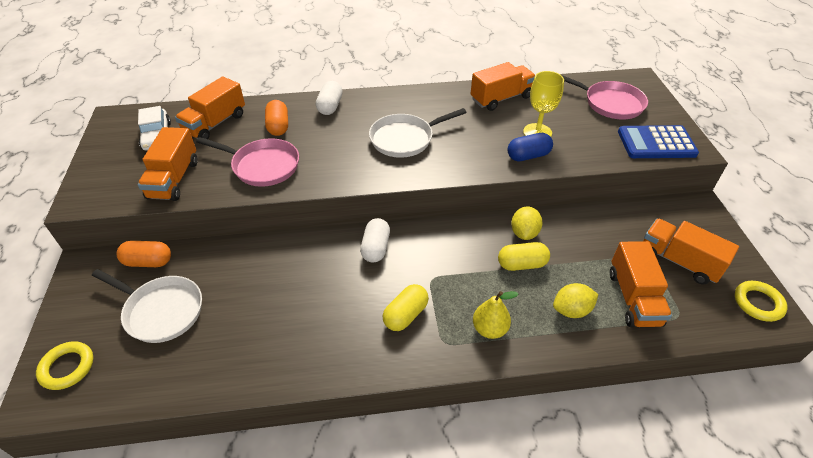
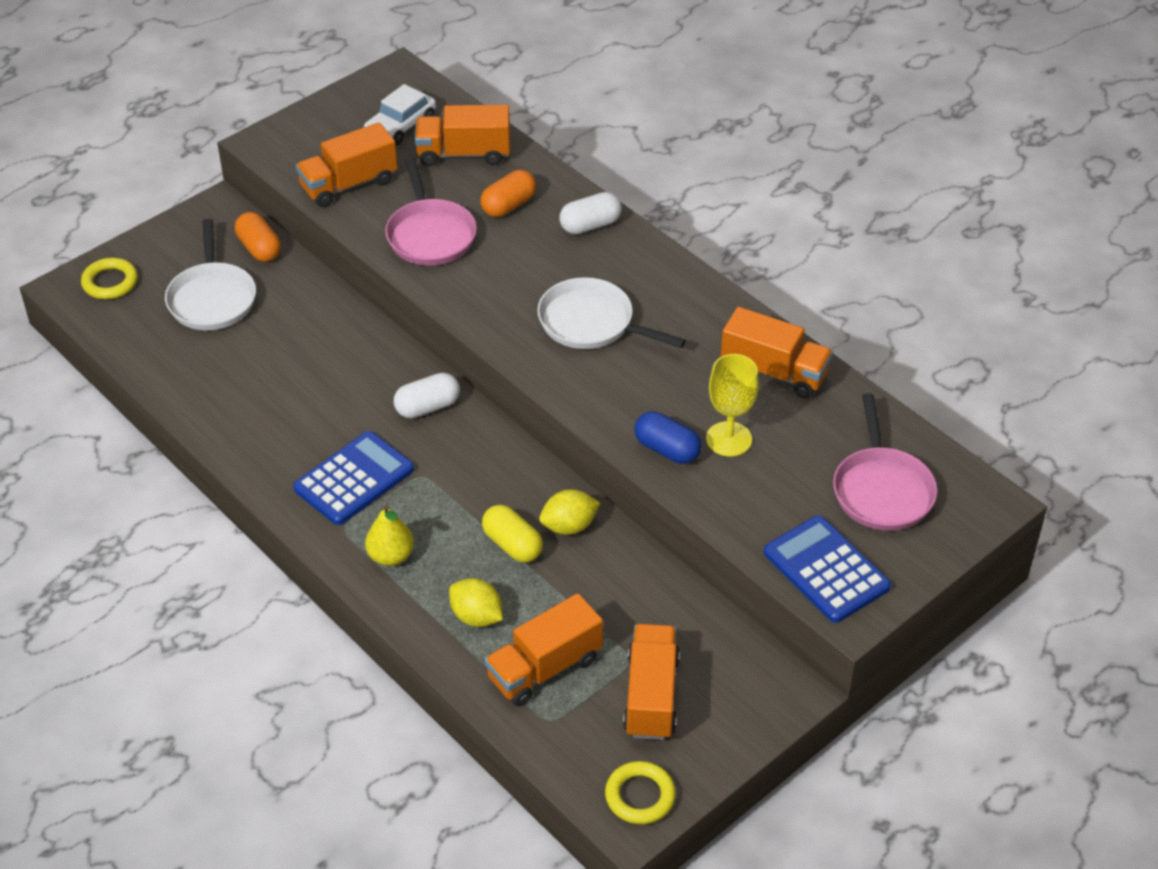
camera: 55 degrees right, 0 degrees up
(405, 315) = (354, 479): yellow capsule -> blue calculator

